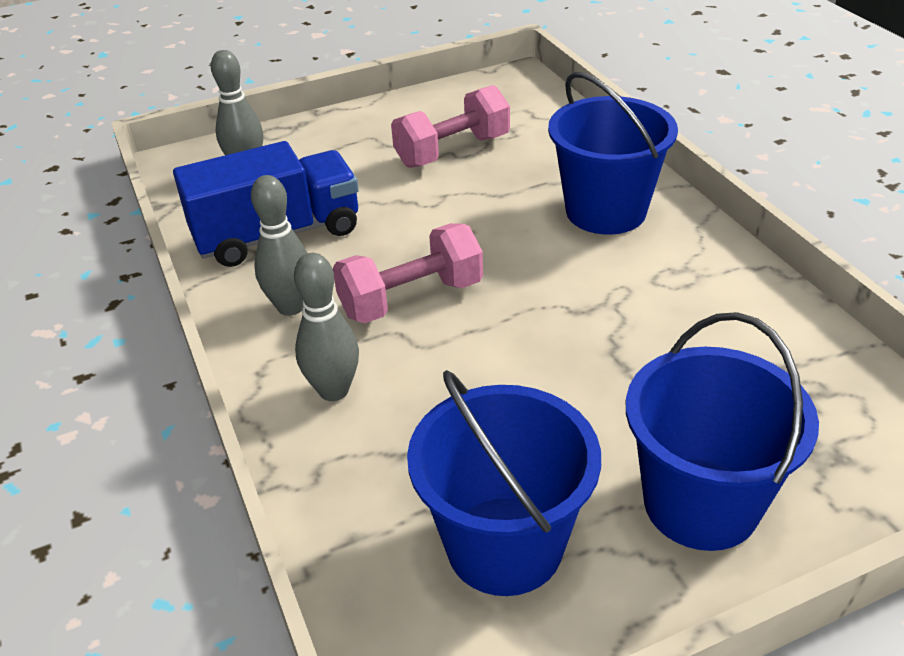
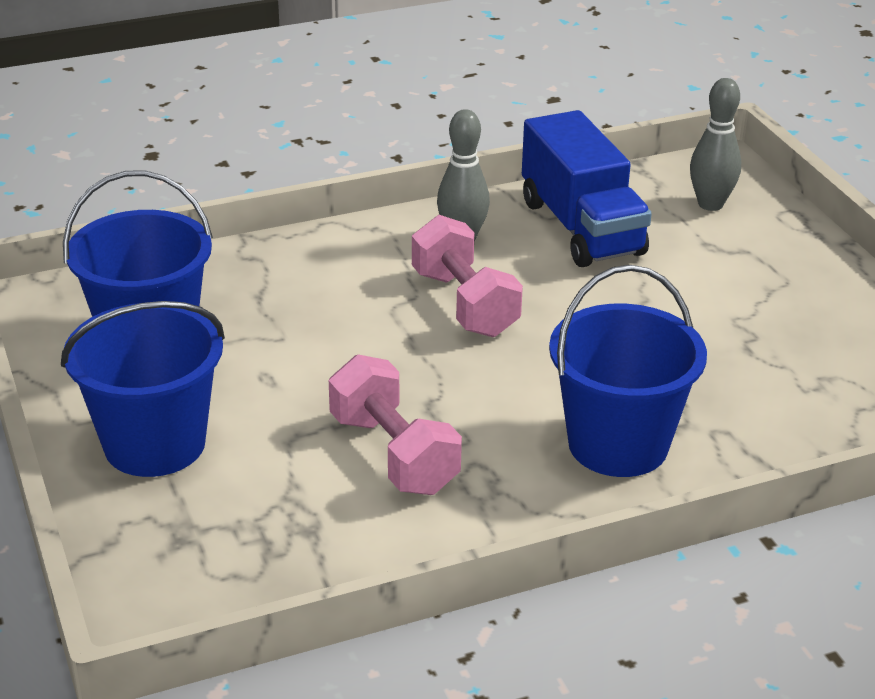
camera: 90 degrees right, 5 degrees down
(334, 390) = (343, 263): grey bowling pin -> none
(452, 151) = (757, 338): pink dumbbell -> pink dumbbell (393, 454)

